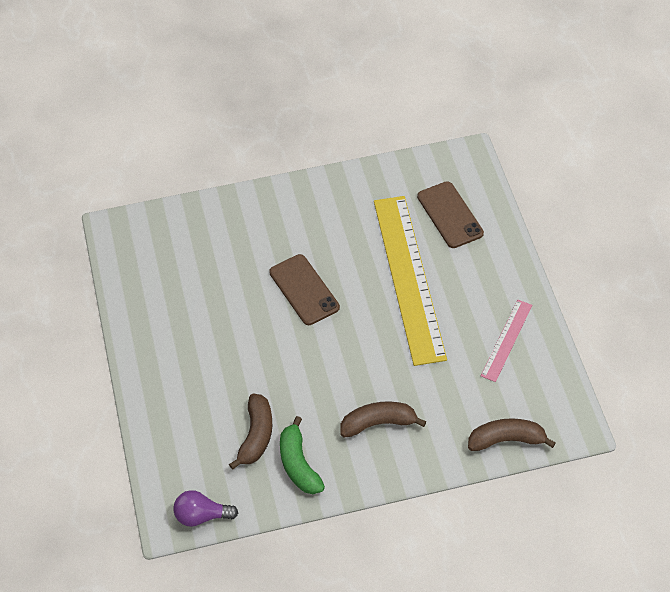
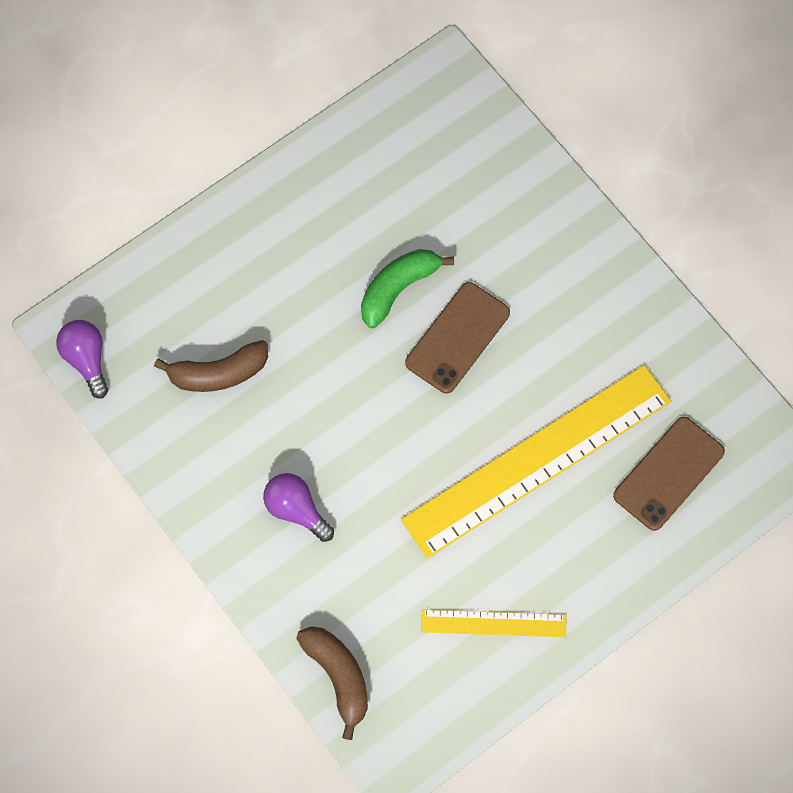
camera: 65 degrees right, 15 degrees up
(298, 464) = (199, 439): green banana -> green banana (398, 289)
(378, 423) = (296, 510): brown banana -> purple light bulb
(507, 340) = (493, 623): pink ruler -> yellow ruler

